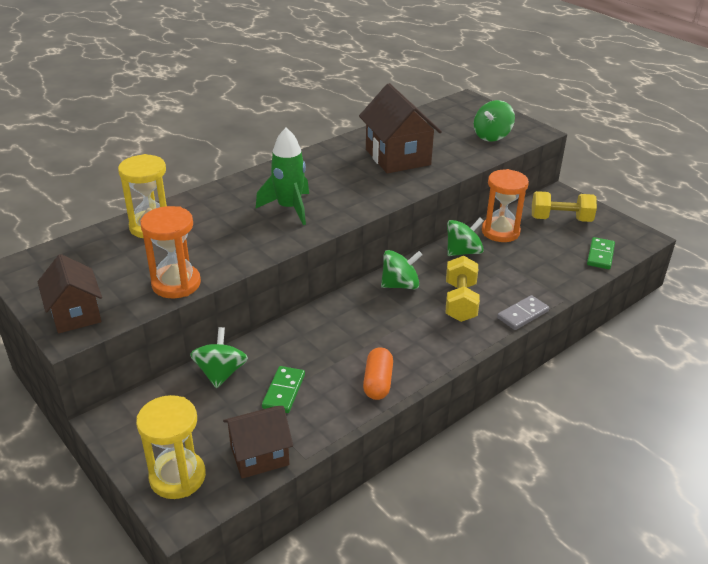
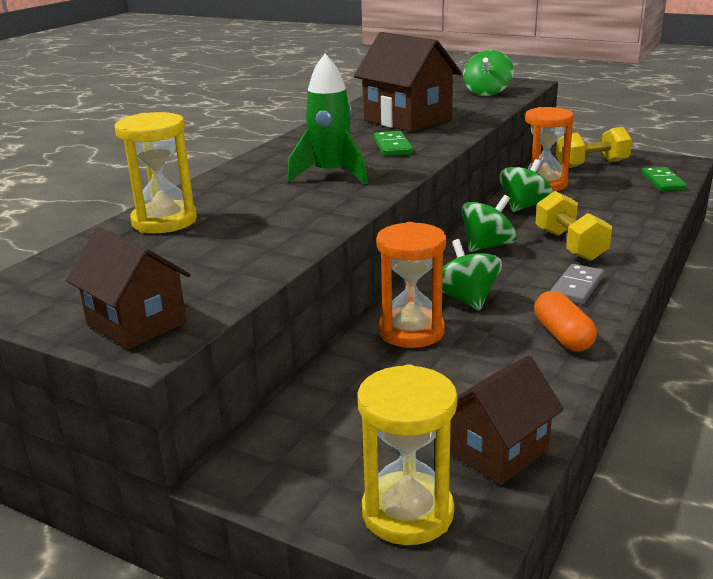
camera: 20 degrees left, 10 degrees down
(176, 284) = (258, 263): orange hourglass -> orange hourglass (411, 331)
(221, 373) = (353, 378): green spinning top -> green spinning top (466, 299)
(284, 391) = (457, 375): green domino -> green domino (393, 147)
(523, 314) = (647, 241): grey domino -> grey domino (577, 287)

